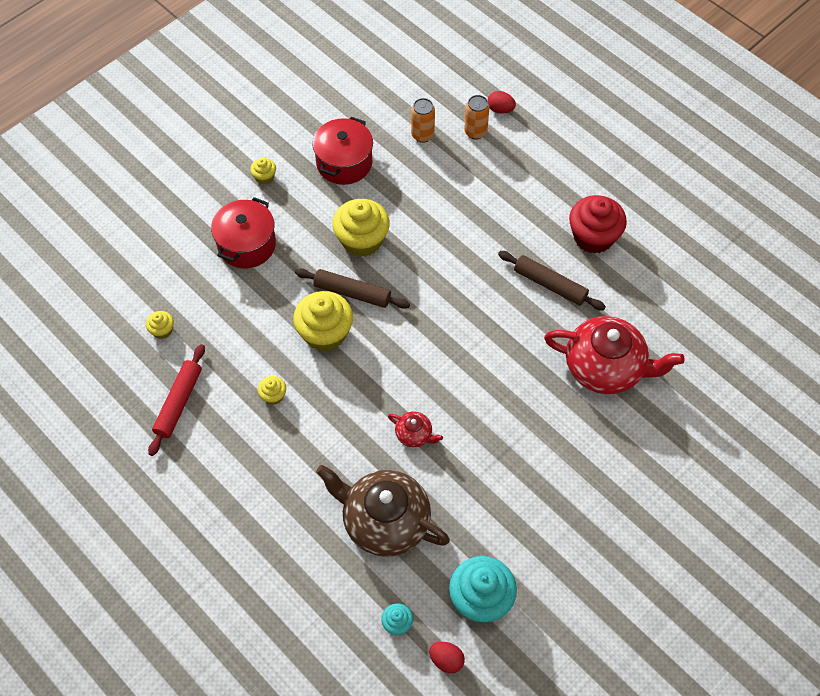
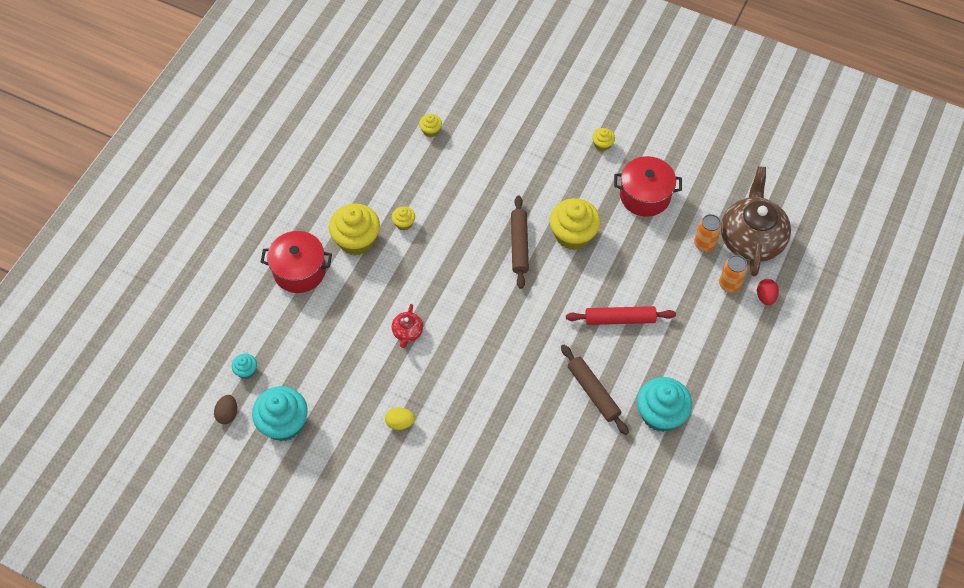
camera: 70 degrees right, 0 degrees up
(179, 403) = (374, 165): red rolling pin -> red rolling pin (620, 319)
(246, 245) = (531, 156): red pot -> red pot (299, 270)
(325, 333) = (473, 239): yellow cupcake -> yellow cupcake (356, 240)
(384, 521) = (326, 335): brown teapot -> brown teapot (751, 238)
(446, 660) = (227, 414): red egg -> brown egg
(522, 475) = (400, 423): none -> yellow egg
(550, 285) = (593, 392): brown rolling pin -> brown rolling pin turned 45 degrees counterclockwise
(593, 237) = (660, 414): red cupcake -> turquoise cupcake
(605, 368) = (527, 460): red teapot -> none

